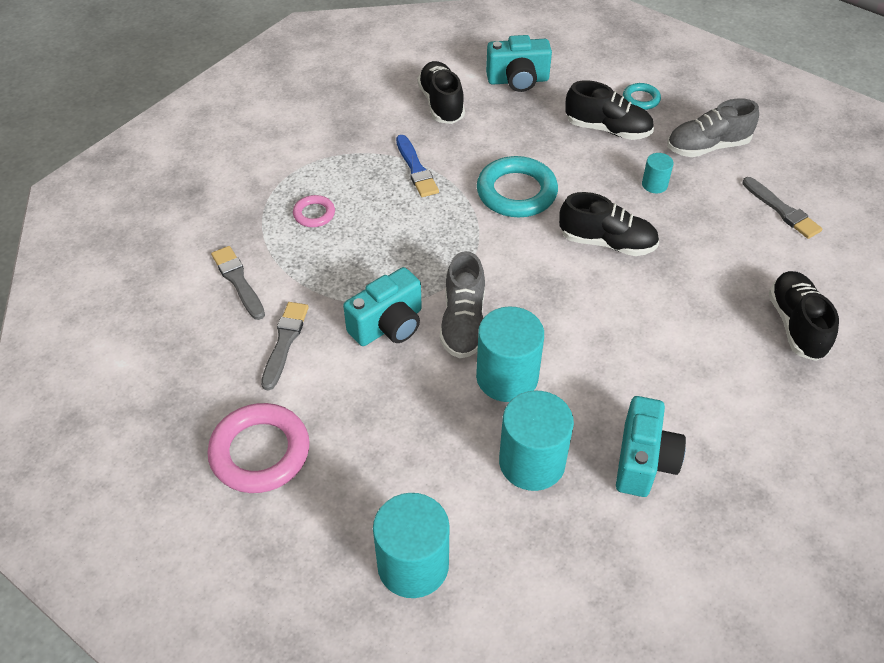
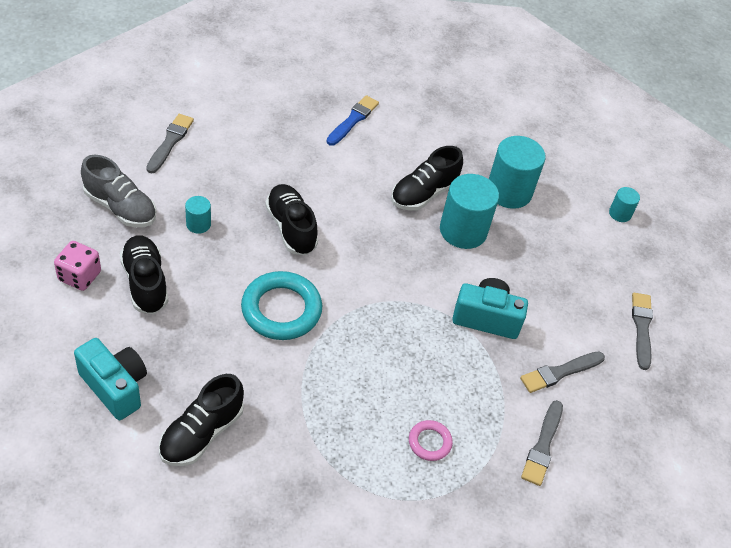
camera: 135 degrees left, 0 degrees up
(260, 452) = (641, 328): pink ring -> grey brush
(413, 565) = (620, 213): turquoise cylinder -> turquoise cylinder, size x0.49
(416, 169) = (311, 399): blue brush -> blue brush (353, 120)
(463, 323) = (443, 276): grey shoe -> none
(641, 99) = (79, 276): turquoise ring -> pink dice
(643, 461) = (458, 143): turquoise camera -> none
(796, 325) = (286, 107): black shoe -> black shoe (424, 193)

